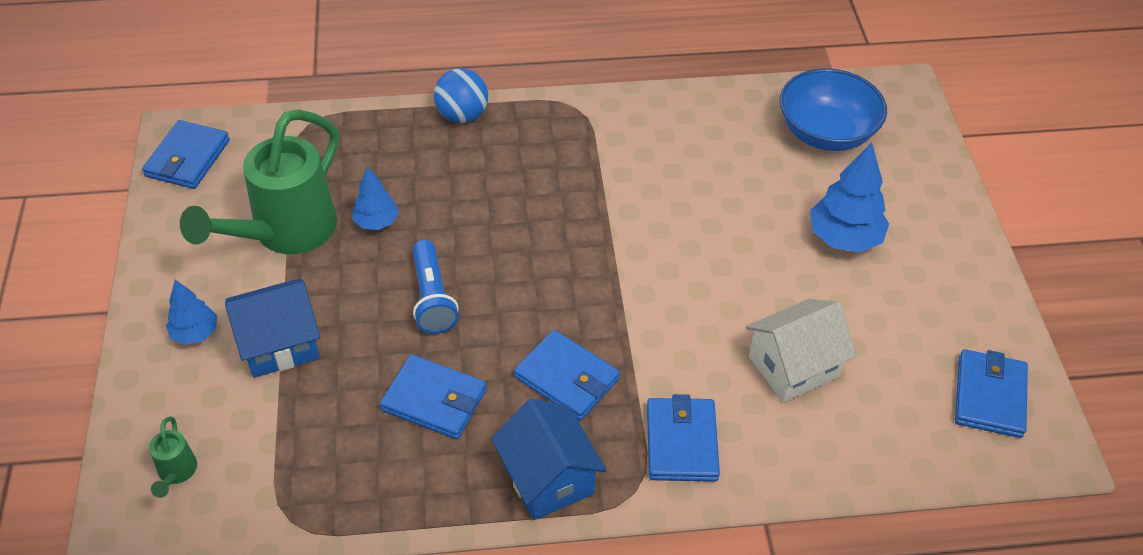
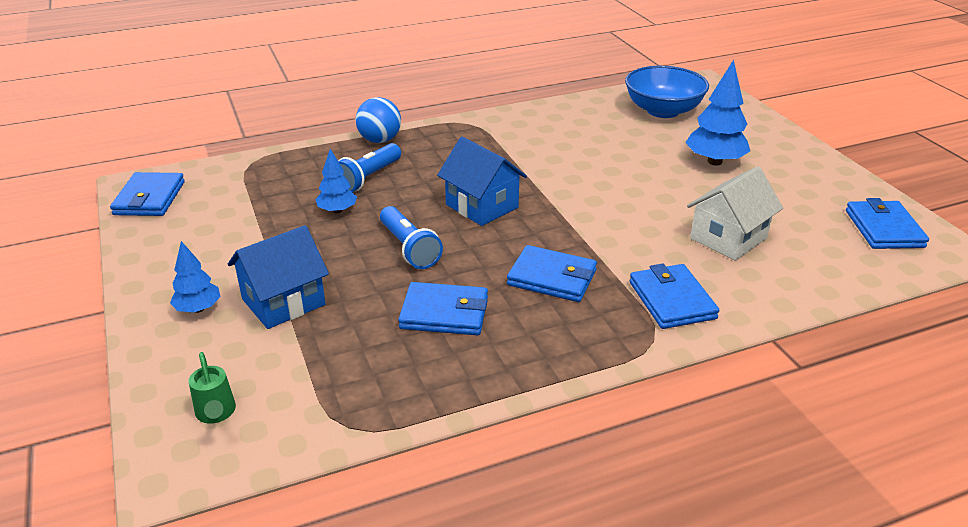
camera: 15 degrees left, 15 degrees down
(284, 234) = (258, 230): green watering can -> none
(427, 177) = (368, 178): none -> blue flashlight
(548, 478) = (574, 346): blue house -> blue house (482, 206)

